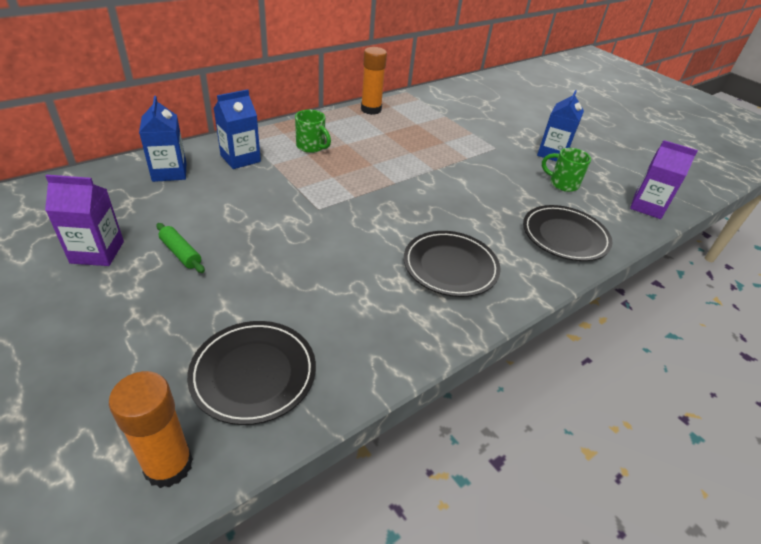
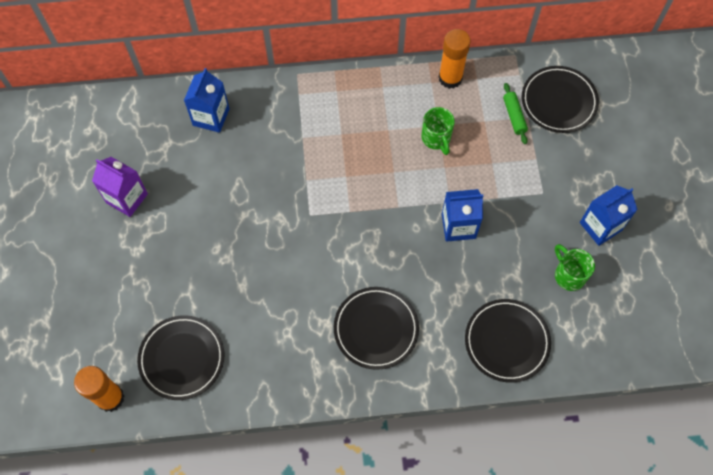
camera: 35 degrees right, 25 degrees up
(181, 253) = (182, 224): green rolling pin -> green rolling pin (514, 116)
(240, 158) = (278, 118): blue carton -> blue carton (458, 226)
(311, 147) = (351, 123): green mug -> green mug (436, 138)
(458, 105) = (558, 101): none -> black plate
(647, 207) = (631, 343): purple carton -> none

